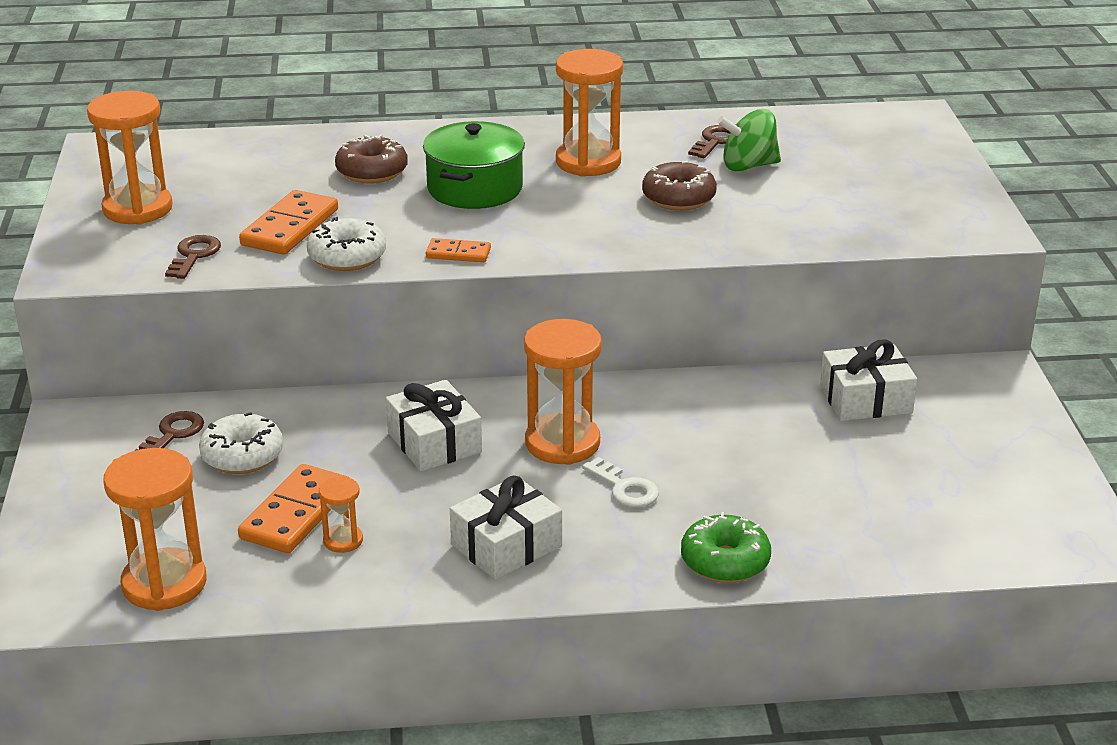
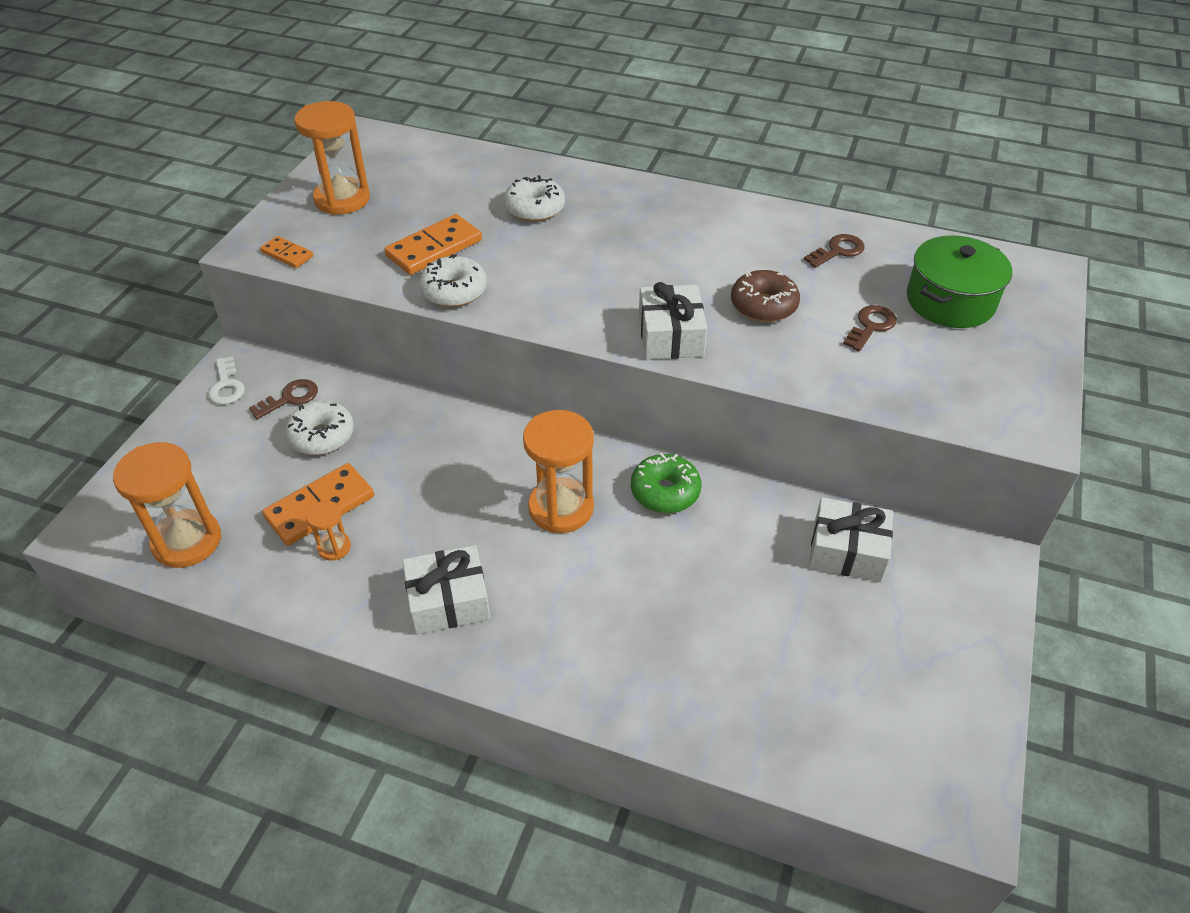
camera: 25 degrees right, 15 degrees up
(194, 255) = (346, 256): brown key -> brown key (871, 326)
(372, 172) = (534, 209): brown donut -> white donut
(434, 442) = (464, 472): white gift -> white gift (670, 336)
(458, 253) = (541, 313): orange domino -> orange domino (287, 254)
(475, 188) = (602, 248): green pot -> green pot (950, 301)
(588, 162) = (713, 245): orange hourglass -> none
(625, 488) = (580, 575): white key -> white key (226, 386)
(725, 561) = (610, 690): green donut -> green donut (665, 492)
(748, 166) = (849, 286): green spinning top -> none

